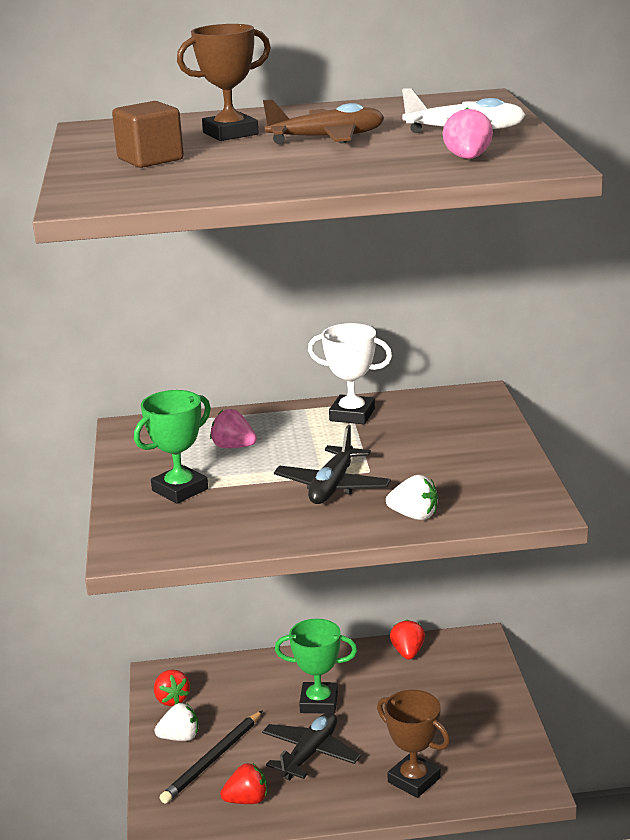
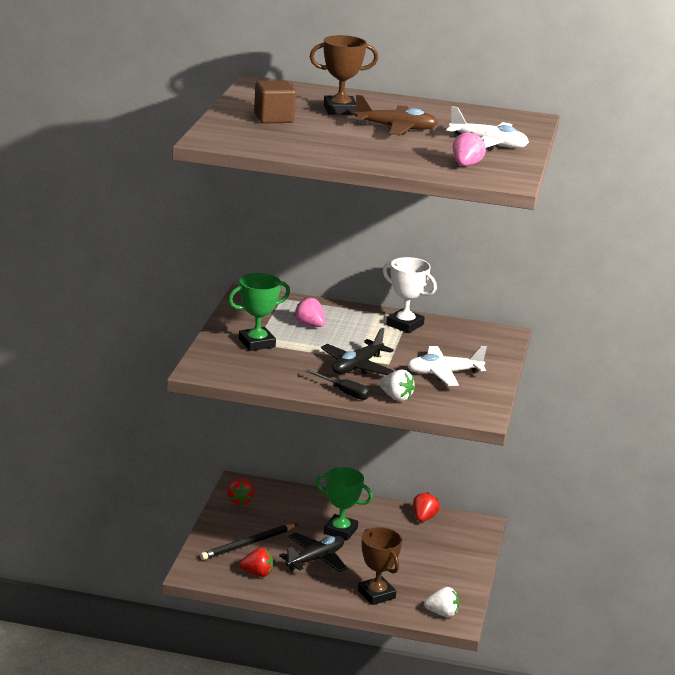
camera: 15 degrees right, 0 degrees up
(180, 737) = (233, 525): white strawberry -> white strawberry (442, 613)
(342, 528) = (344, 392): none -> black screwdriver
(448, 465) = (443, 373): none -> white plane

